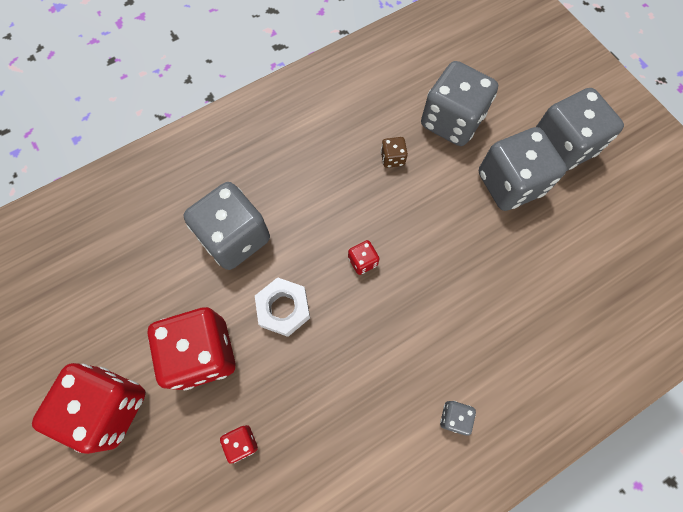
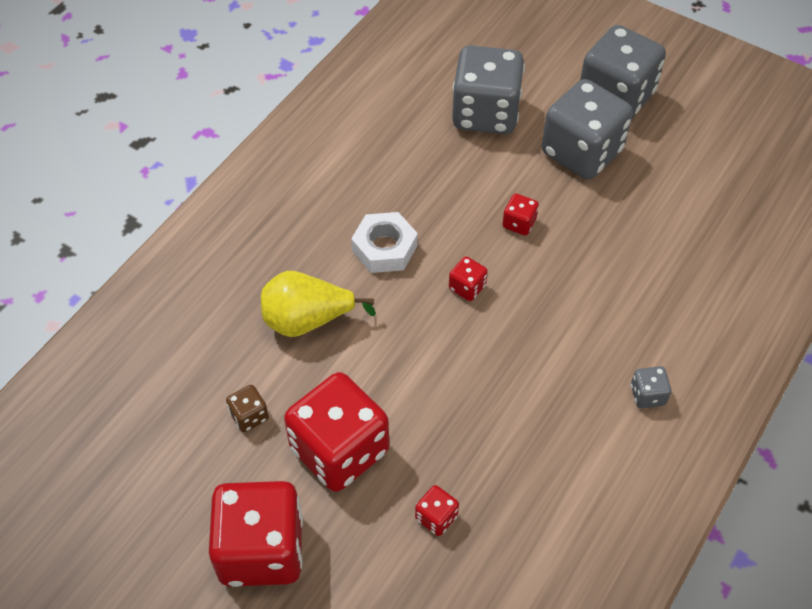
camera: 25 degrees left, 15 degrees down
(235, 238) = (308, 320): grey dice -> yellow pear
(283, 309) = (406, 368): white nut -> white nut (384, 248)
(392, 158) = (441, 173): brown dice -> brown dice (249, 416)
(429, 224) = (519, 223): none -> red dice

